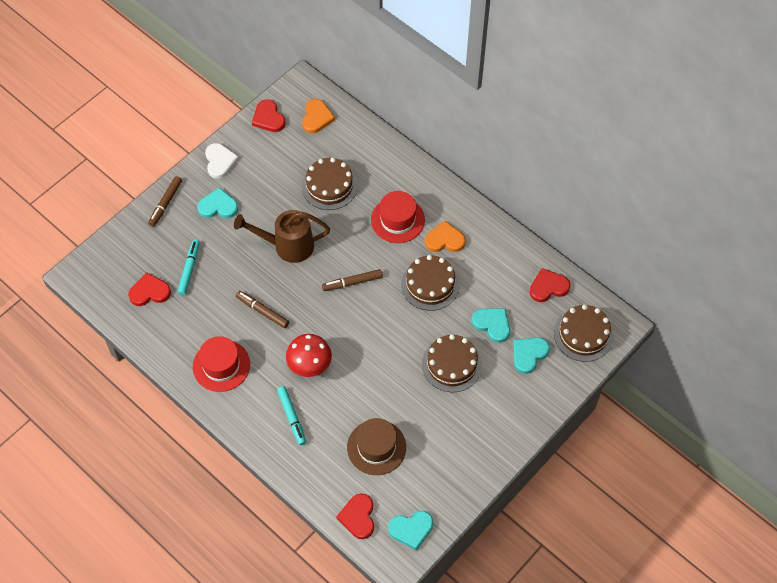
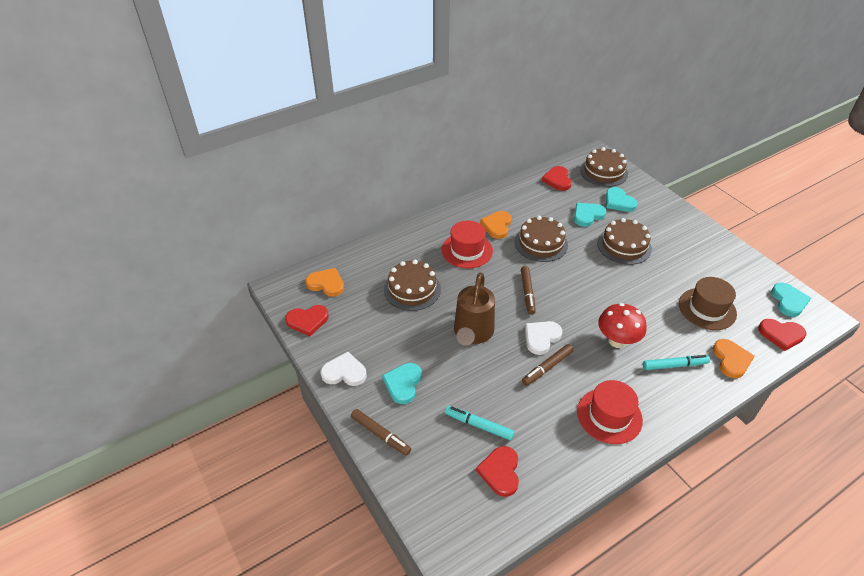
camera: 75 degrees left, 15 degrees down
(297, 302) = (541, 338): none -> white heart
(311, 468) = (731, 360): none -> orange heart

